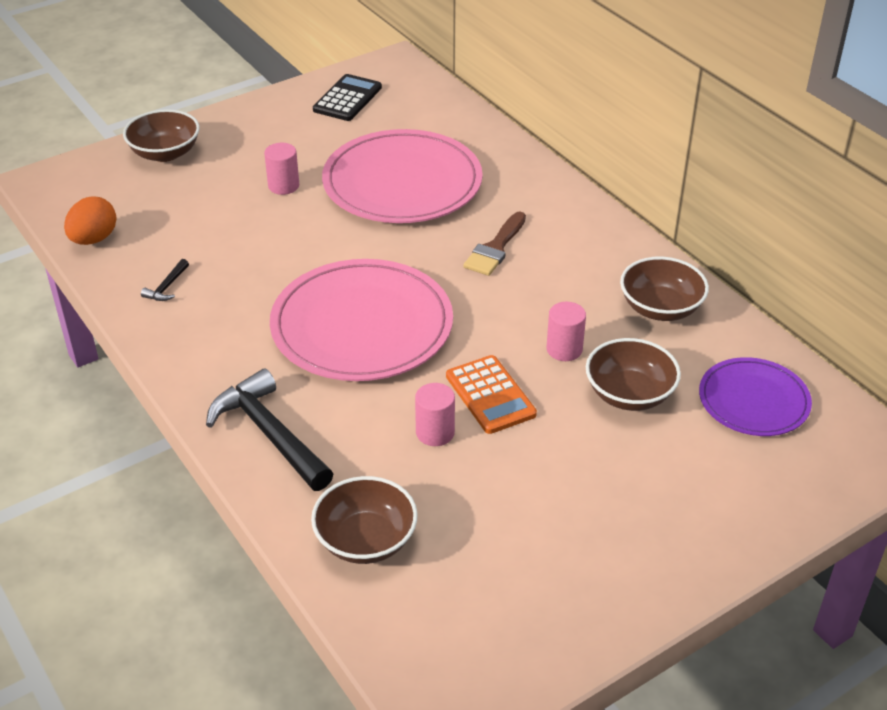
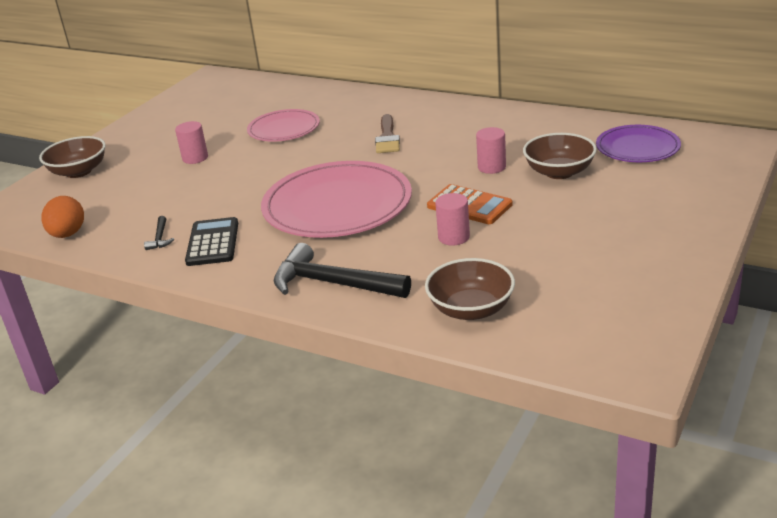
camera: 25 degrees left, 10 degrees down
(347, 99) = (195, 103): black calculator -> black calculator (213, 243)
(402, 183) = (284, 129): pink plate -> pink plate, size x0.57
(660, 308) = (529, 128): brown bowl -> none

